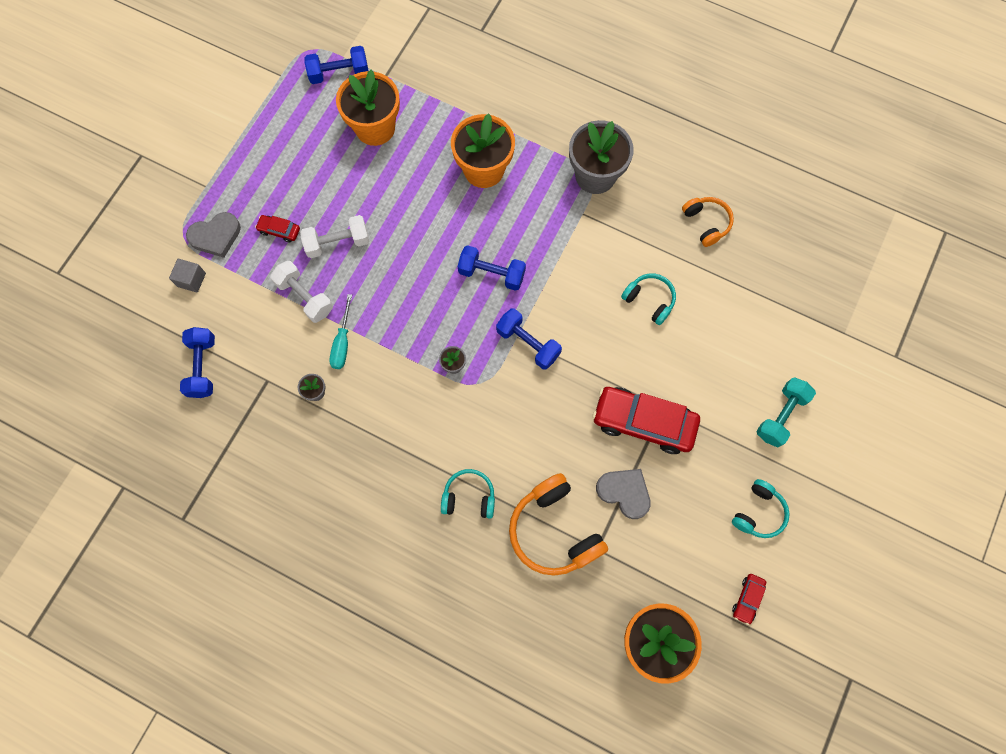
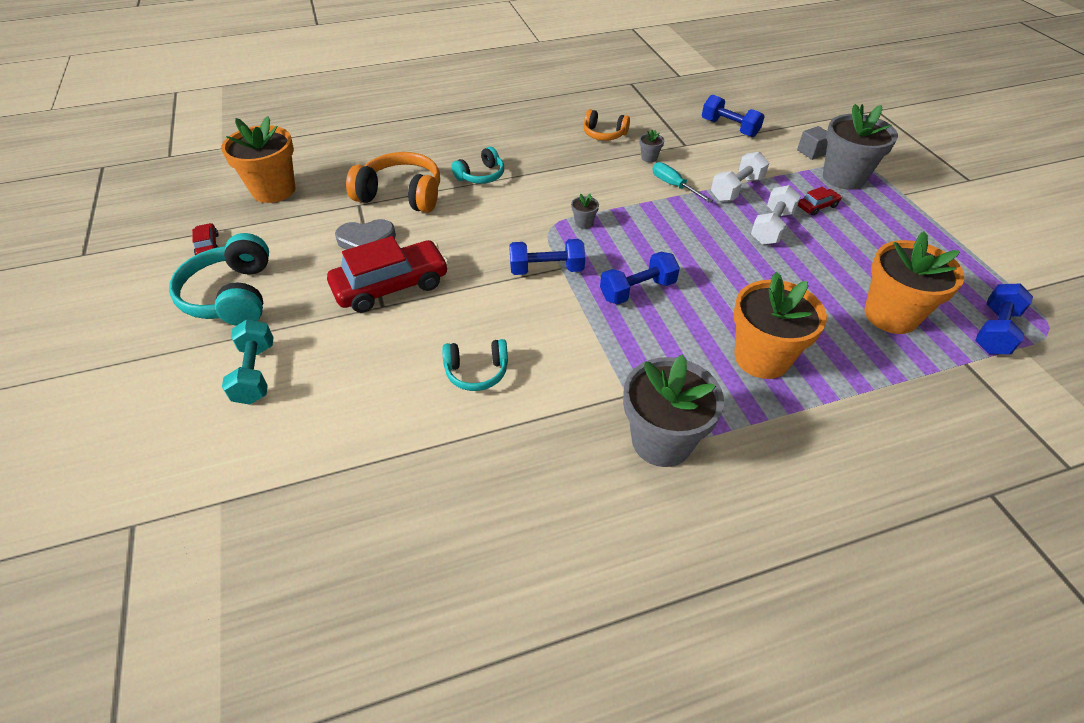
camera: 135 degrees right, 25 degrees down
(216, 236) = (843, 177): grey heart -> grey flower pot
(305, 297) = (736, 189): white dumbbell -> white dumbbell turned 45 degrees counterclockwise
(706, 223) = (490, 493): orange headphones -> orange headphones (604, 134)
(758, 512) = (232, 296): turquoise headphones -> turquoise headphones, size x1.70

